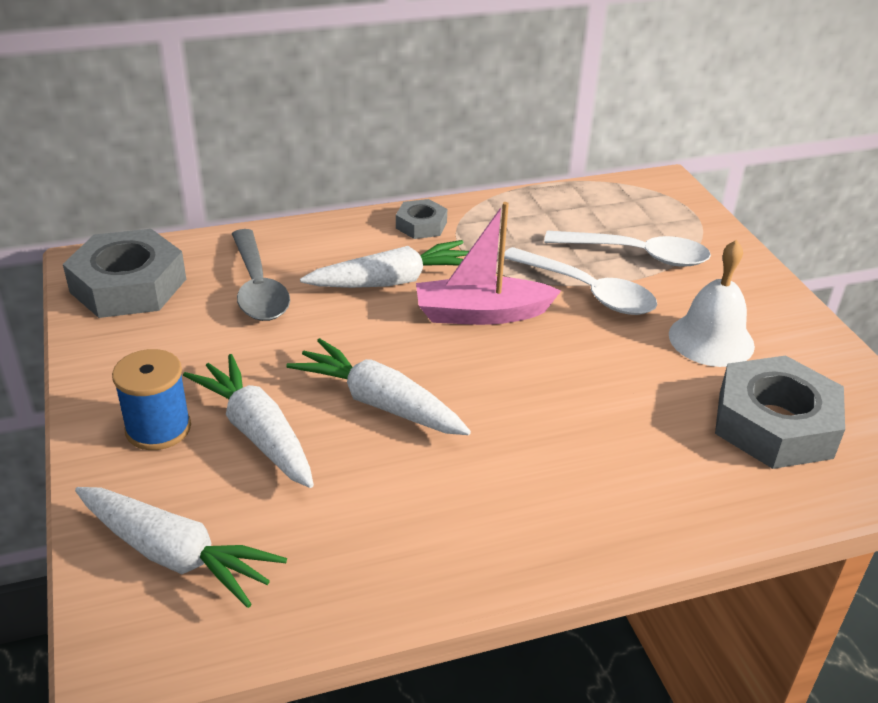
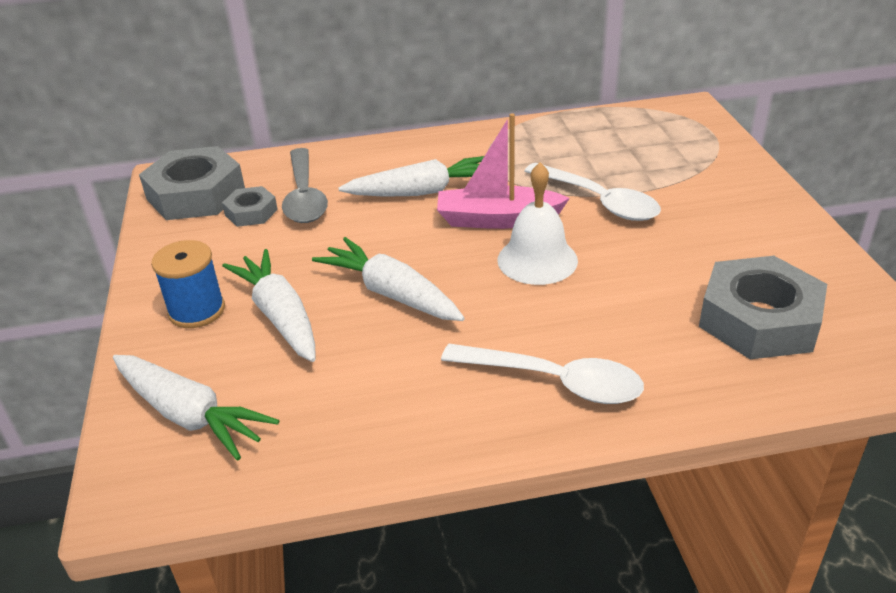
camera: 10 degrees right, 0 degrees up
(421, 225) = (457, 145): grey nut -> grey nut (251, 212)
(637, 255) = (652, 170): white spoon -> white spoon (555, 381)
(711, 340) = (709, 244): white bell -> white bell (537, 260)

